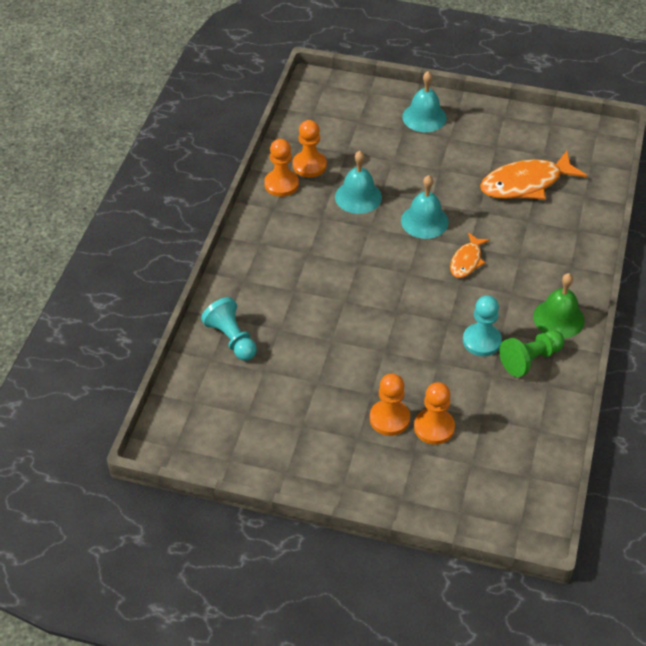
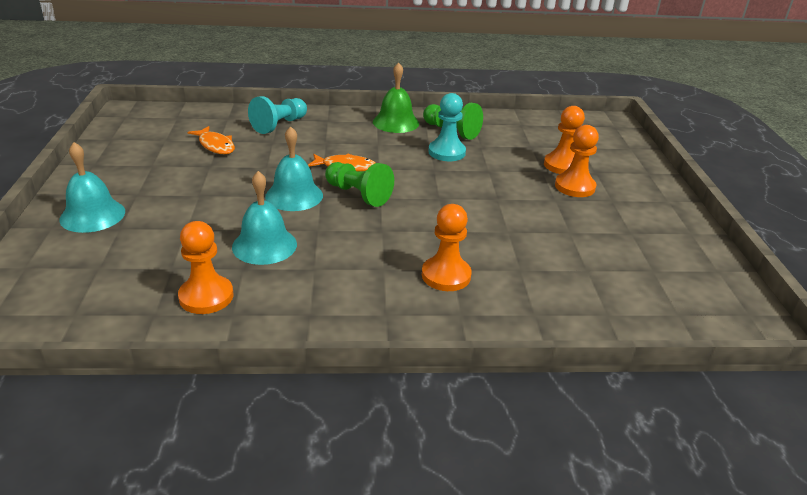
camera: 110 degrees left, 15 degrees down
(232, 339) = (564, 304): turquoise pawn -> turquoise pawn (279, 125)
(281, 184) = (254, 316): orange pawn -> orange pawn (446, 275)
(416, 260) = (358, 194): none -> green pawn
(526, 183) = (215, 145): orange fish -> orange fish, size x0.55

